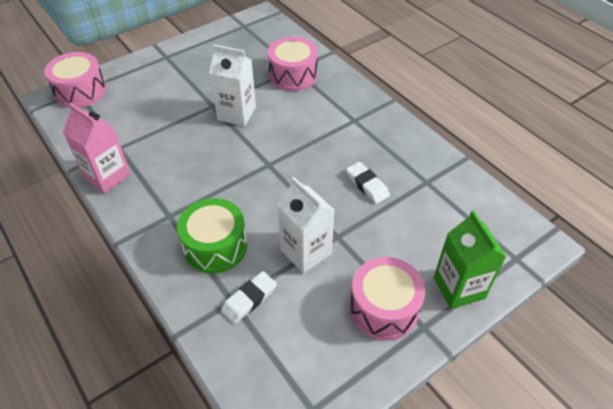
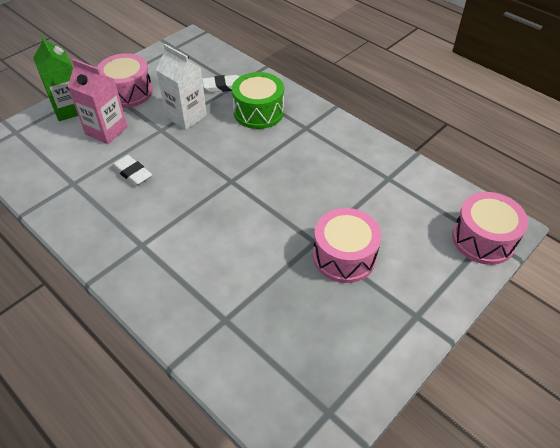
camera: 170 degrees right, 0 degrees up
(107, 176) = (379, 150): pink carton -> pink carton (106, 130)
(236, 113) = (282, 234): white carton -> none
(249, 299) = (223, 86): white eraser -> white eraser turned 45 degrees clockwise
(293, 75) = (225, 306): pink drum -> pink drum (344, 256)

